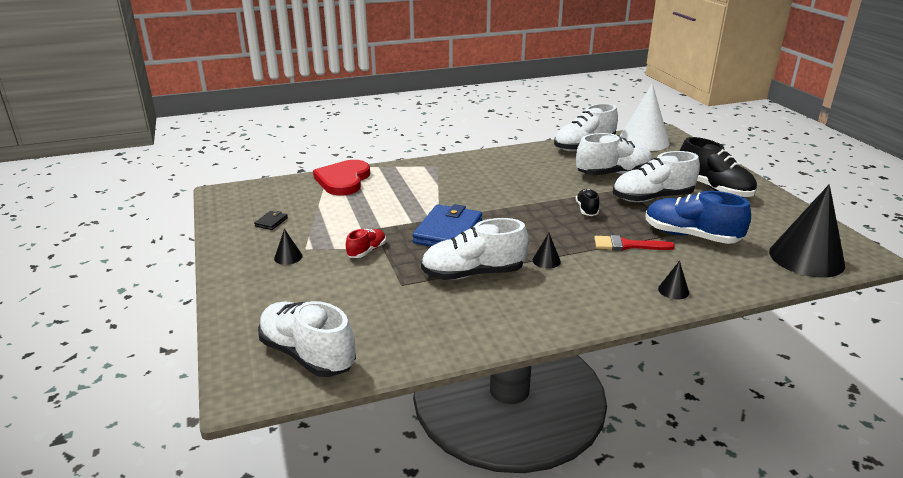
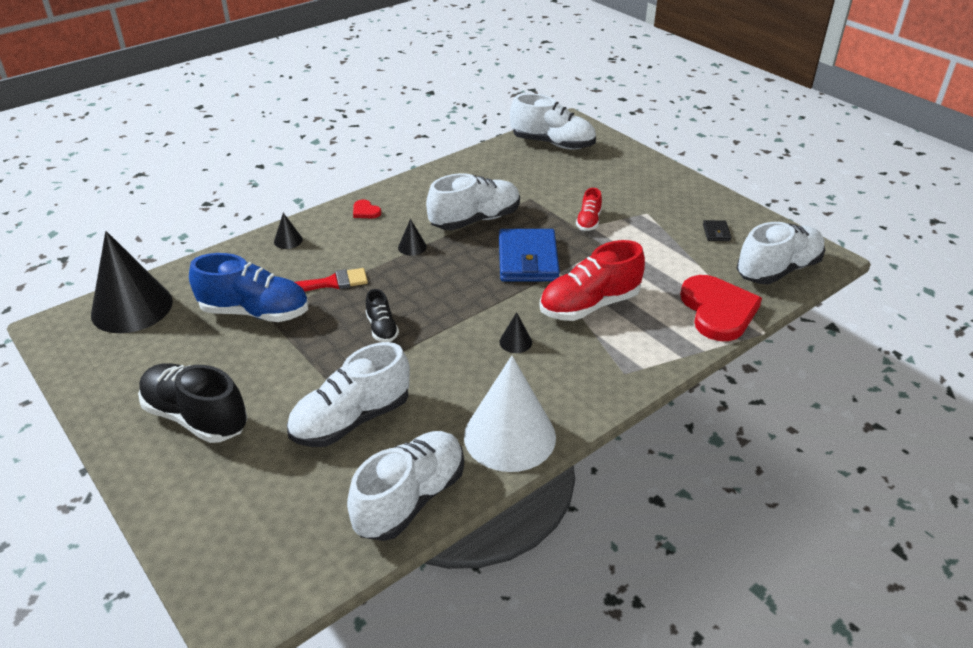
camera: 160 degrees right, 10 degrees up
(288, 257) = (651, 202): black cone -> black cone (515, 342)
(426, 197) = (589, 305): none -> red shoe
(587, 306) = (365, 211): none -> red heart
(643, 141) = (293, 558): white cone -> white cone (509, 436)
(652, 198) = (294, 372): white shoe -> white shoe (778, 270)

